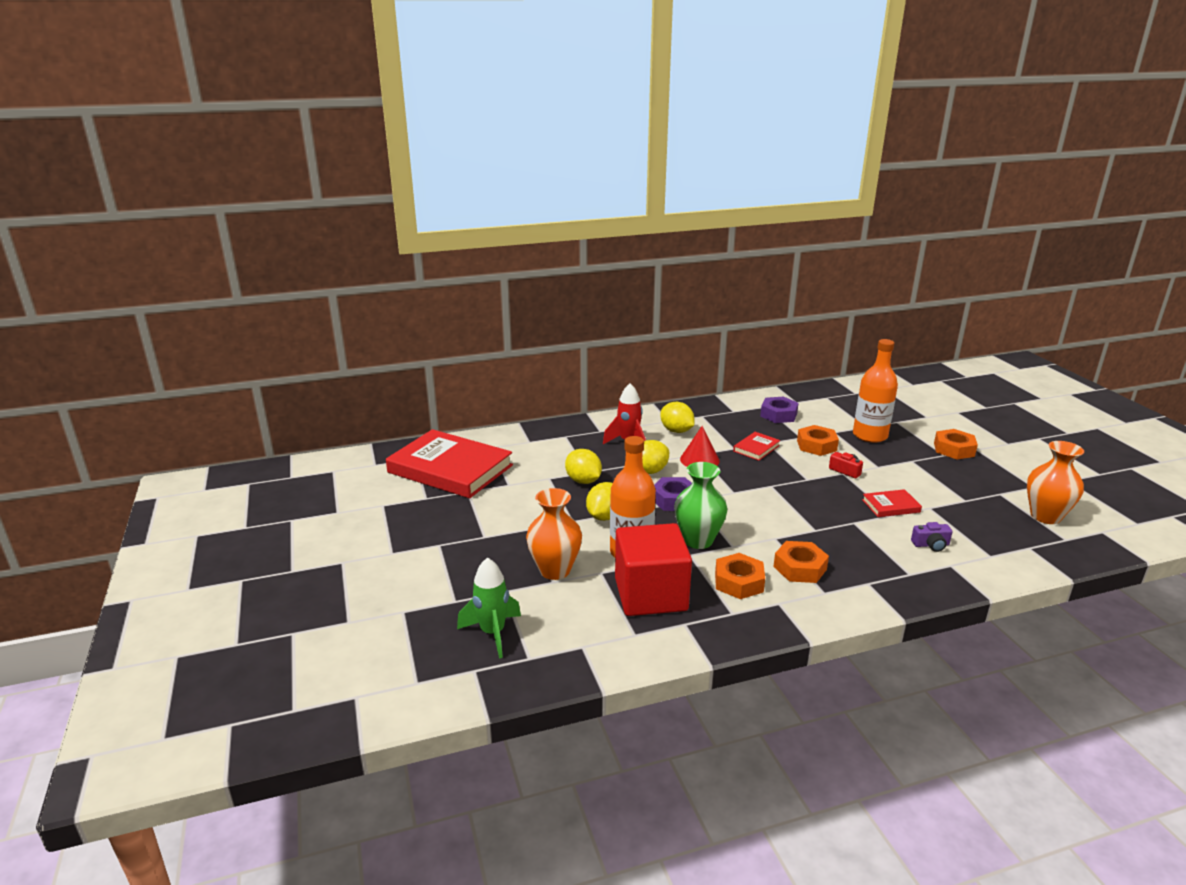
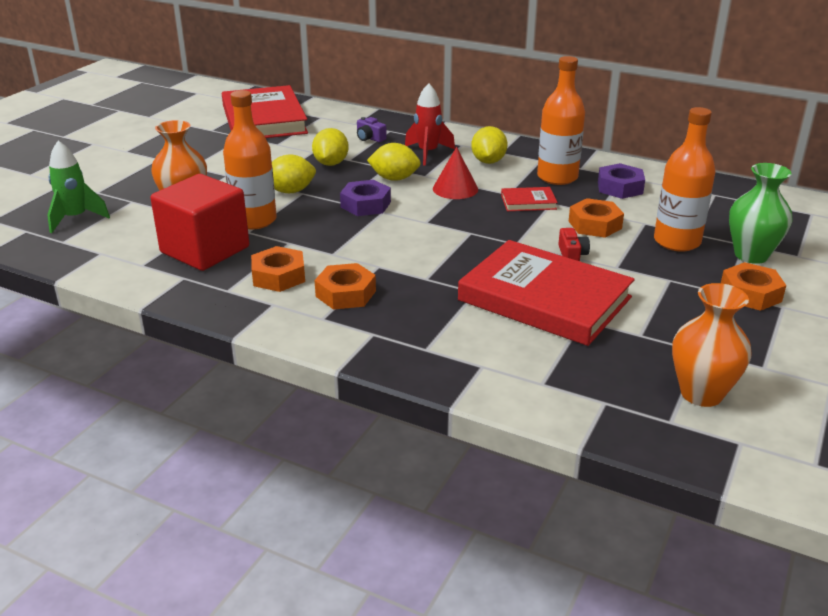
camera: 45 degrees right, 5 degrees up
(698, 540) = (317, 237): green vase -> green vase (751, 255)
(735, 423) = (557, 177): none -> orange bottle
(891, 506) = (544, 299): red book -> red book, size x2.38
(931, 545) = (504, 343): purple camera -> purple camera (370, 138)

